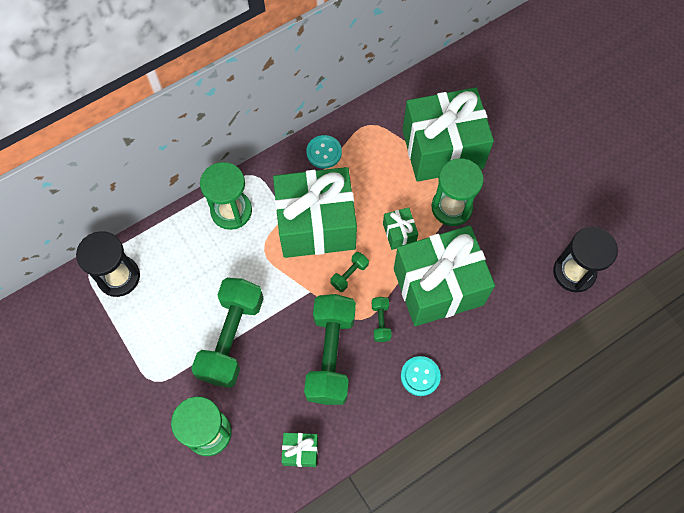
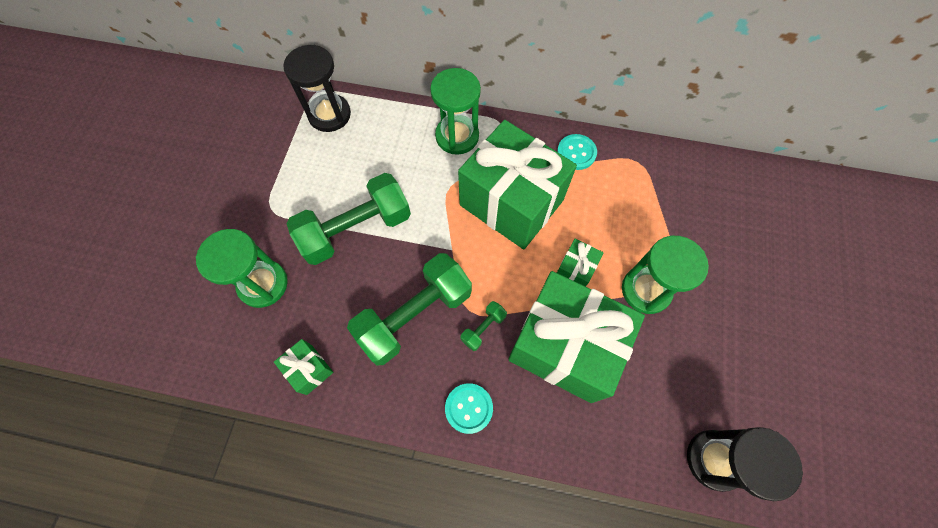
camera: 45 degrees right, 0 degrees up
(349, 275) = (497, 265): green dumbbell -> none
(442, 149) = (686, 234): green gift -> none

